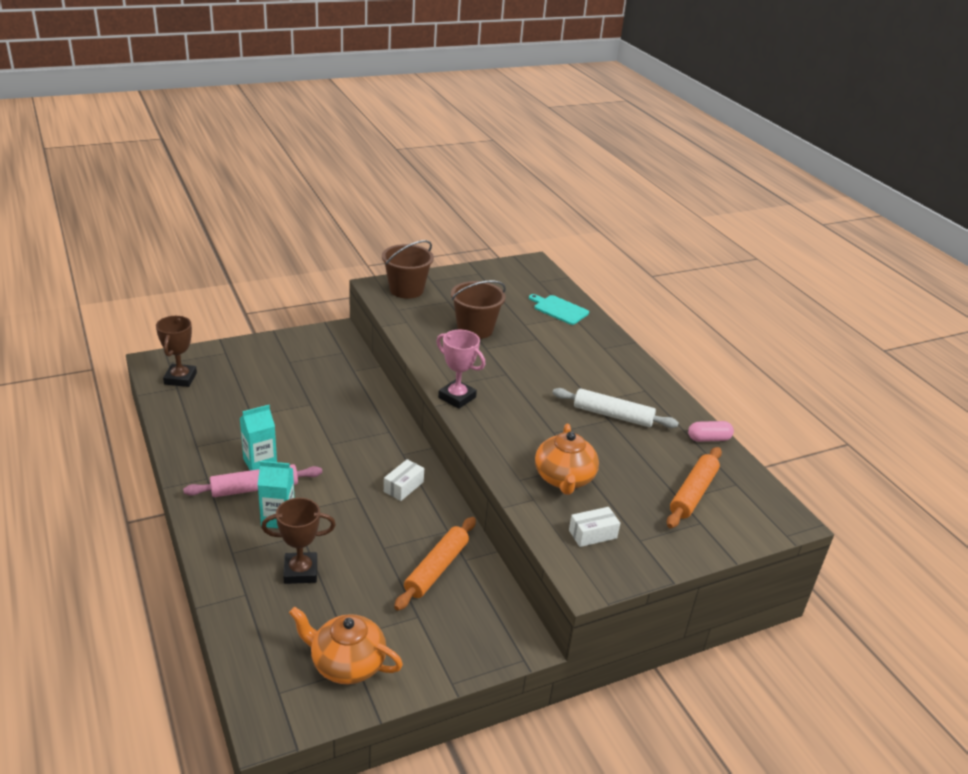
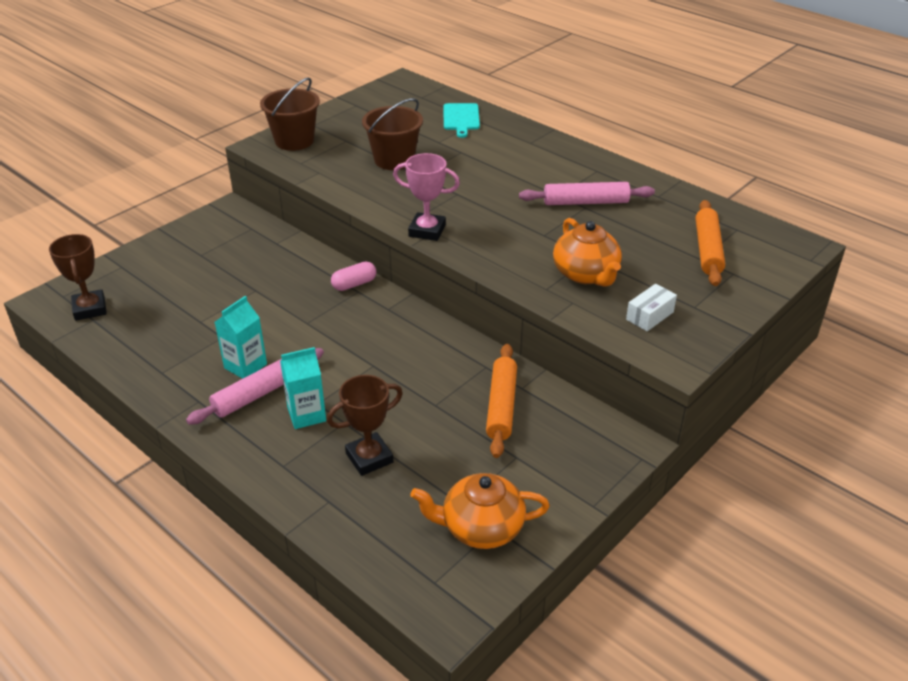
camera: 20 degrees left, 5 degrees up
(403, 487) = (412, 340): white box -> none
(559, 309) = (461, 118): turquoise cutting board -> turquoise cutting board turned 105 degrees counterclockwise
(613, 415) = (585, 202): white rolling pin -> pink rolling pin
(708, 439) = (684, 197): pink capsule -> pink capsule (354, 284)

